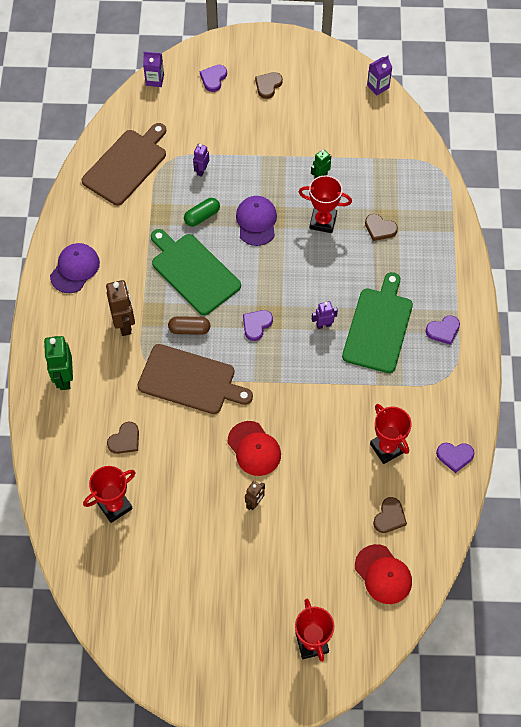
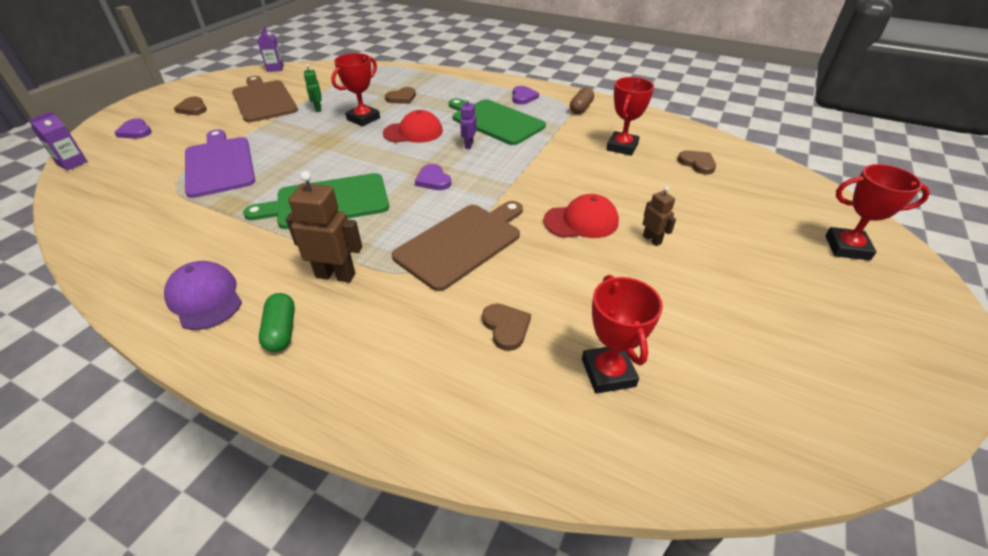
camera: 65 degrees left, 20 degrees down
(64, 378) = (358, 366): green robot -> none
(126, 165) = (134, 210): brown cutting board -> brown cutting board (264, 100)
(189, 329) = (395, 225): brown capsule -> brown capsule (581, 108)
(201, 170) = (219, 164): purple robot -> purple cutting board
(202, 216) = (270, 178): green capsule -> green capsule (281, 331)
(256, 221) = (319, 150): purple cap -> none
(383, 574) = (762, 182): red cap -> red cap (413, 132)
(387, 448) = (622, 147): red trophy -> red trophy turned 60 degrees counterclockwise
(455, 456) = (646, 120): purple heart -> none

